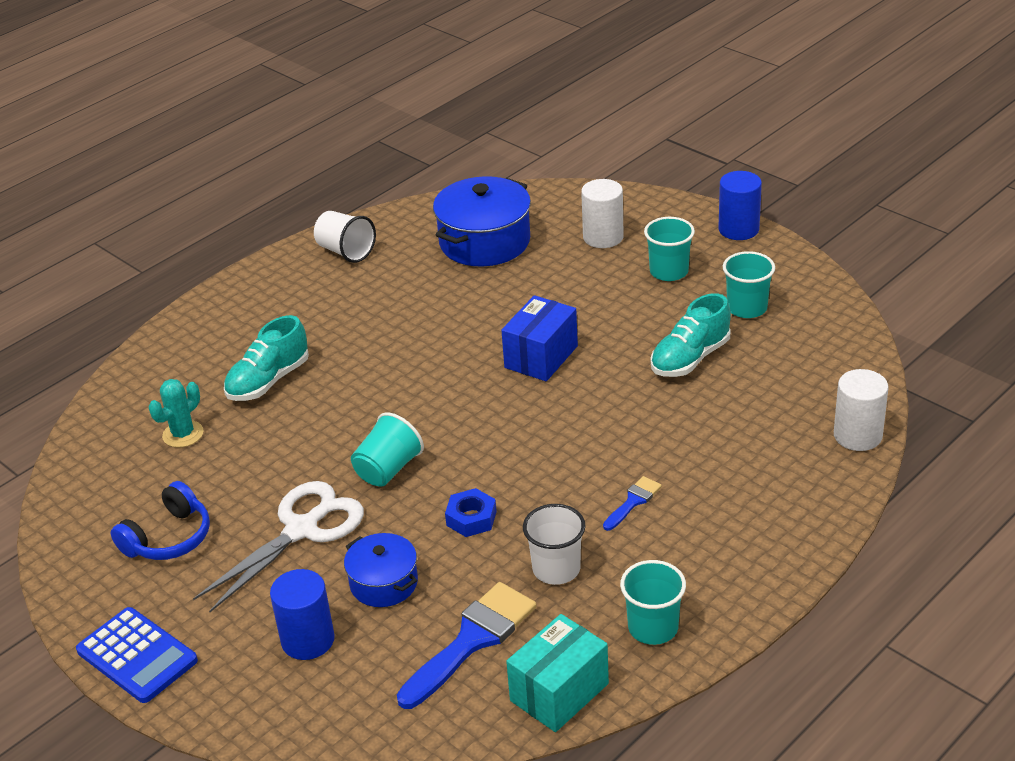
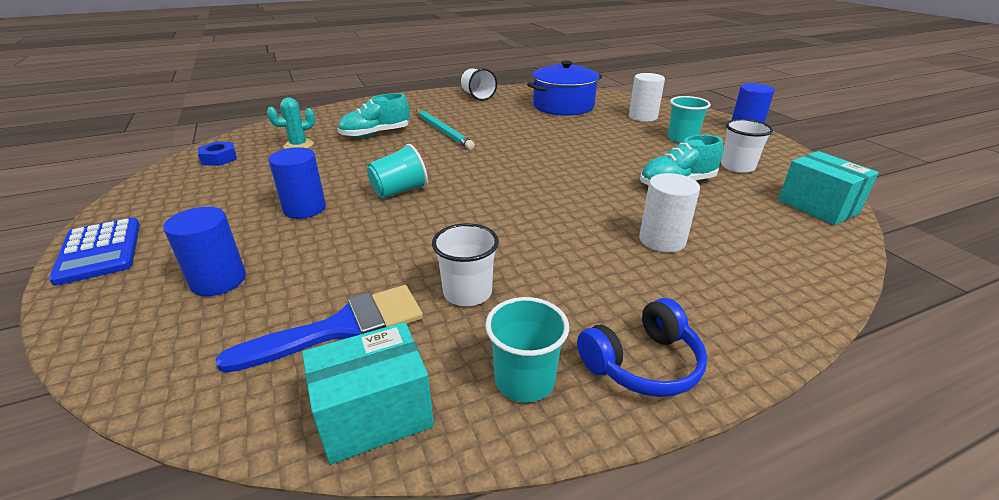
camera: 20 degrees right, 5 degrees down
(168, 538) = (220, 190): blue headphones -> blue headphones (642, 363)
(302, 530) = (304, 209): white scissors -> blue cylinder
(356, 346) = (443, 131): none -> turquoise pencil
(384, 583) = (320, 258): blue pot -> none
(471, 518) = (429, 235): blue nut -> blue nut (219, 158)
(541, 357) = (560, 159): blue box -> none
(633, 501) = (574, 261): blue brush -> none
(747, 308) = (737, 167): turquoise cup -> white cup
(840, 350) = (817, 206): none -> turquoise box
(857, 435) = (826, 269): white cylinder -> white cylinder (662, 240)

